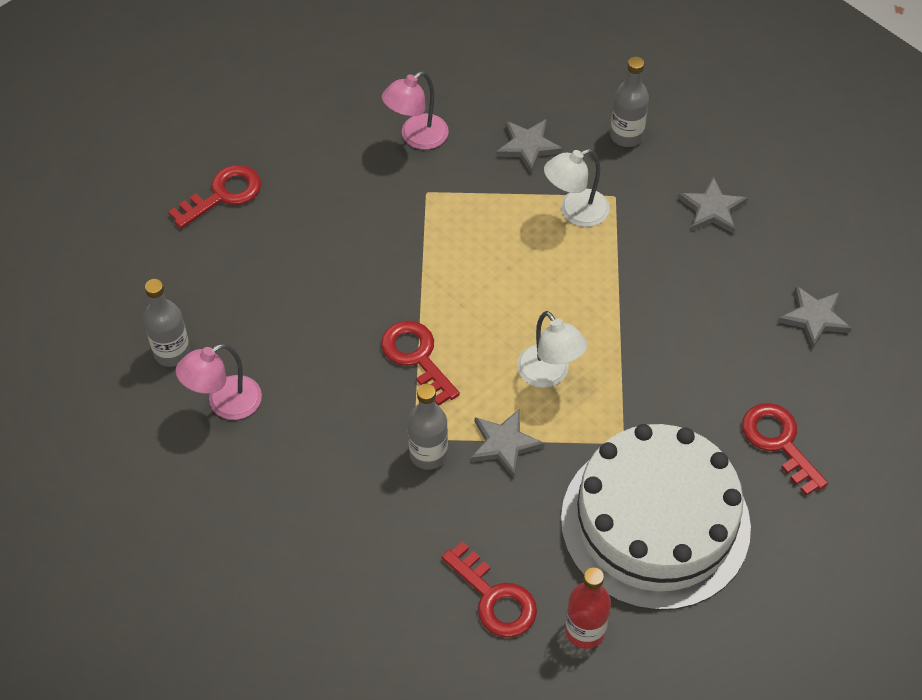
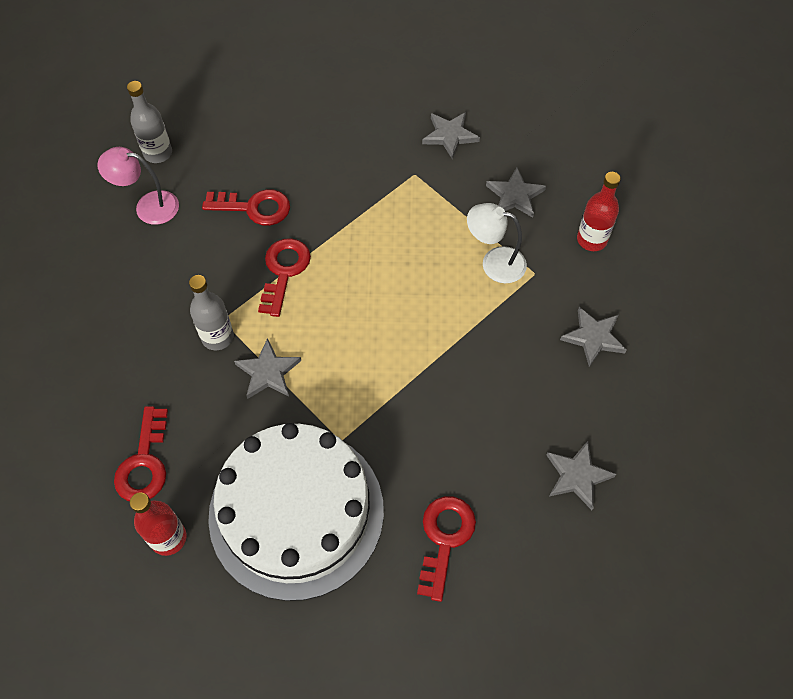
camera: 45 degrees right, 5 degrees up
(223, 195) = (295, 84): red key -> red key (254, 208)
(416, 137) = (450, 135): pink lamp -> grey star
(549, 375) = (349, 353): white lamp -> none
(626, 136) = (591, 240): grey bottle -> red bottle

